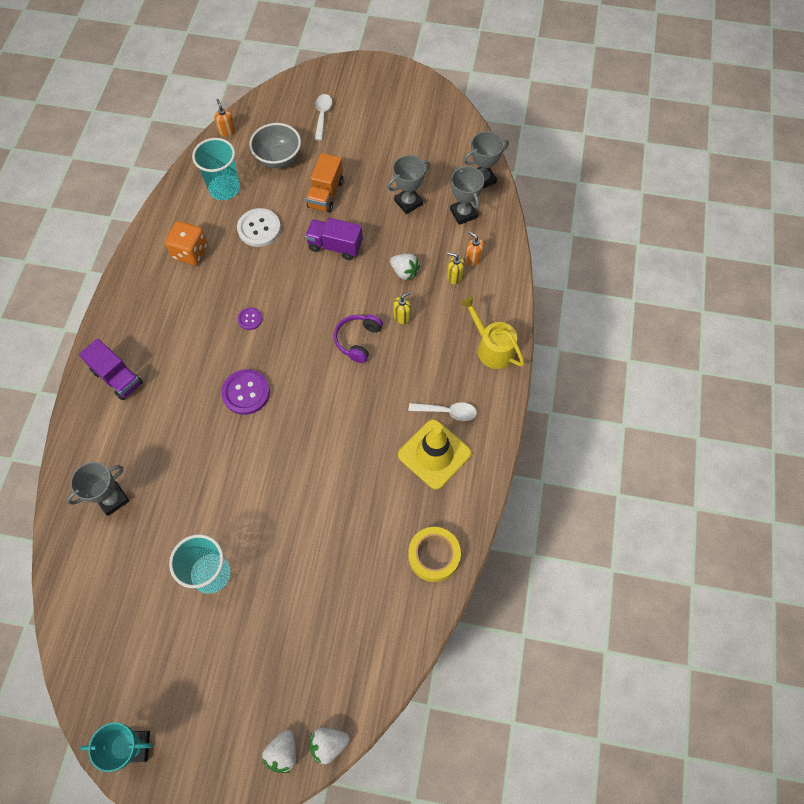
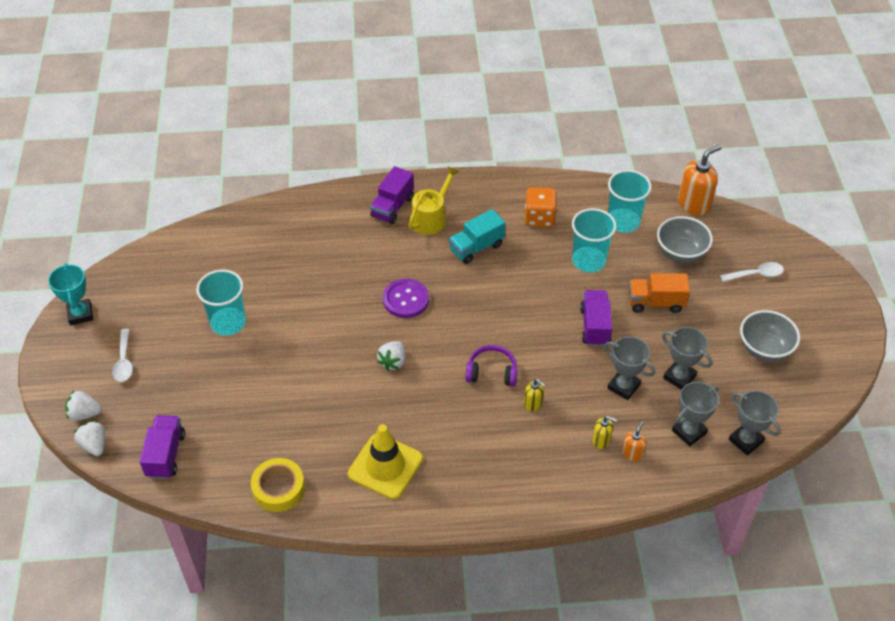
camera: 75 degrees right, 15 degrees down
(112, 499) = (280, 238): grey trophy -> grey trophy (623, 386)
(205, 315) = (476, 247): none -> turquoise truck
(227, 131) = (694, 204): orange soap dispenser -> orange soap dispenser, size x1.91
(250, 319) = (484, 281): purple button -> none
(259, 228) = (588, 261): white button -> turquoise cup
(363, 665) = (165, 455): none -> purple truck
(400, 137) = (764, 349): none -> grey bowl
(404, 272) = (588, 393): white strawberry -> white strawberry (393, 362)
(447, 412) = (436, 468): white spoon -> white spoon (124, 361)
(454, 277) = (601, 440): yellow soap dispenser -> yellow soap dispenser turned 105 degrees clockwise
(492, 348) = (525, 494): yellow watering can -> yellow watering can (431, 218)

